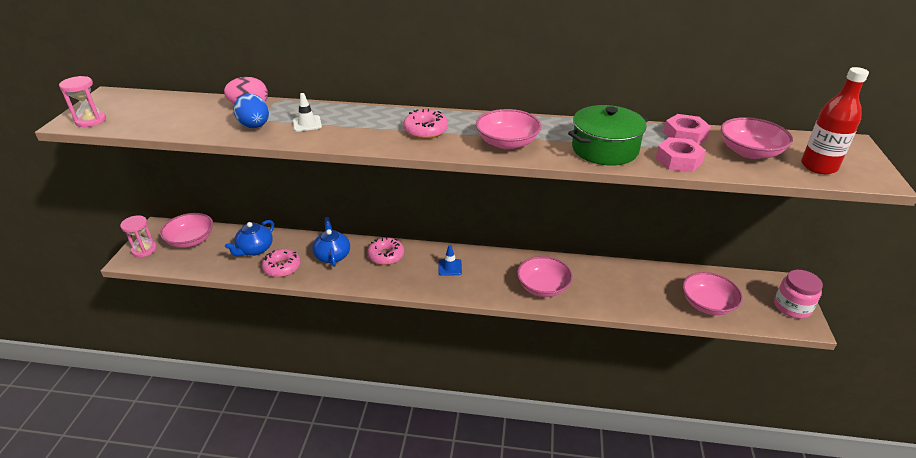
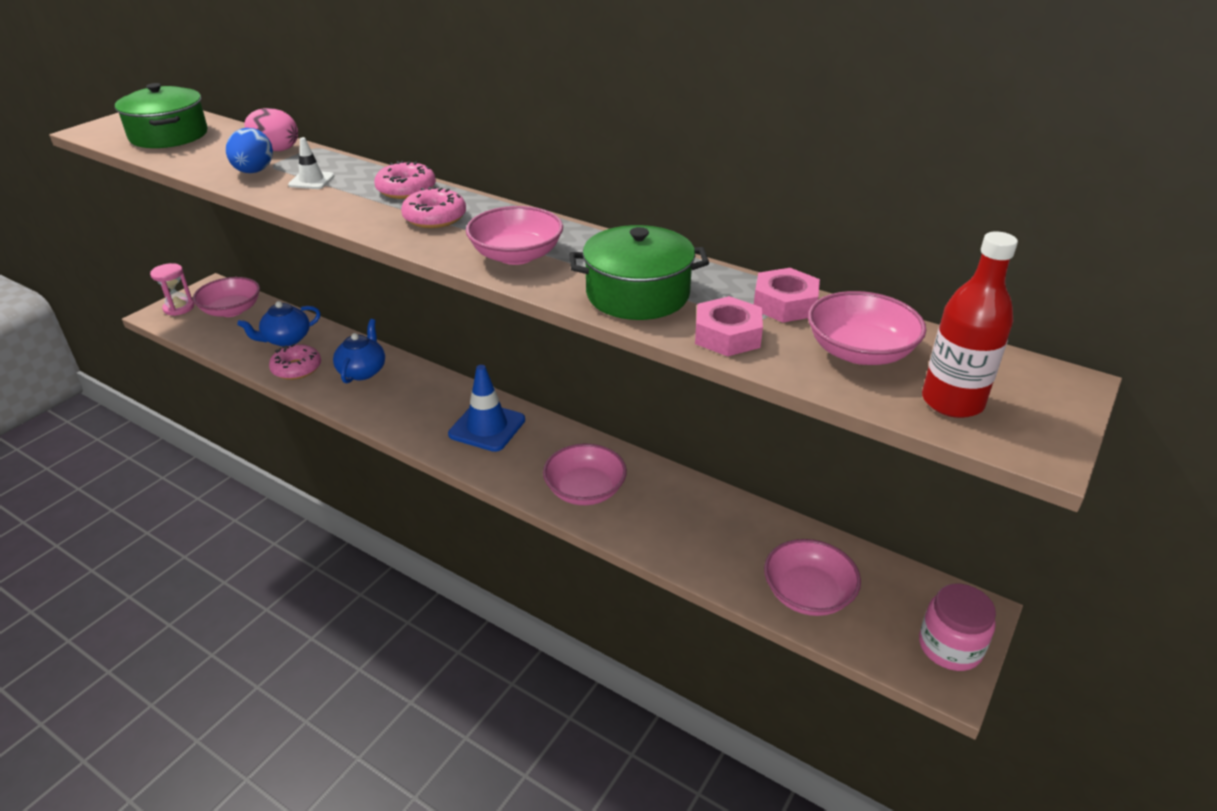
camera: 25 degrees right, 0 degrees up
(91, 120) = (109, 133): pink hourglass -> none
(147, 113) = (169, 135): none -> green pot
(386, 255) = (423, 389): pink donut -> pink donut (406, 189)
(450, 267) = (487, 427): blue traffic cone -> blue traffic cone, size x1.82

